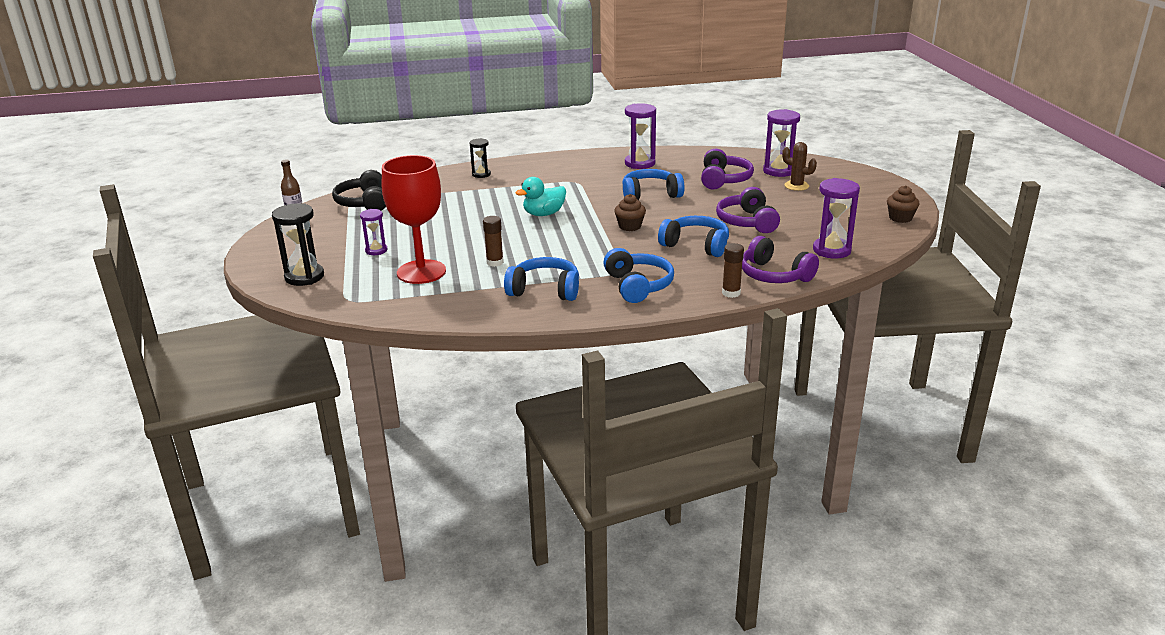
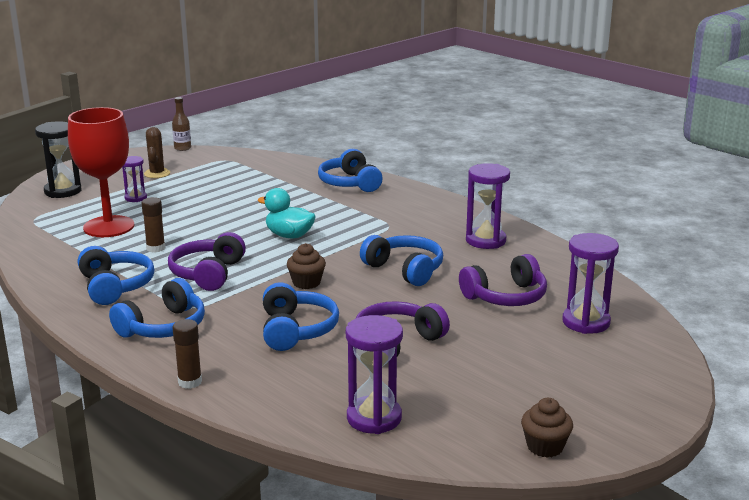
camera: 55 degrees right, 5 degrees down
(364, 203) = (228, 163): black headphones -> none
(481, 174) = (349, 183): black hourglass -> blue headphones
(774, 275) = (261, 396): purple headphones -> purple headphones (208, 273)
(796, 186) = (553, 345): brown cactus -> brown cactus (157, 173)

